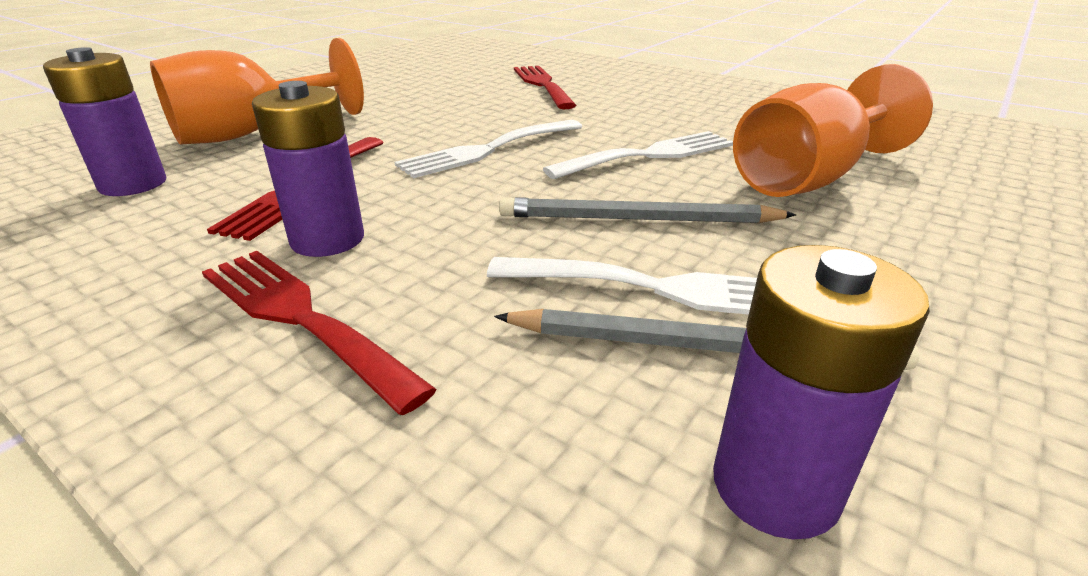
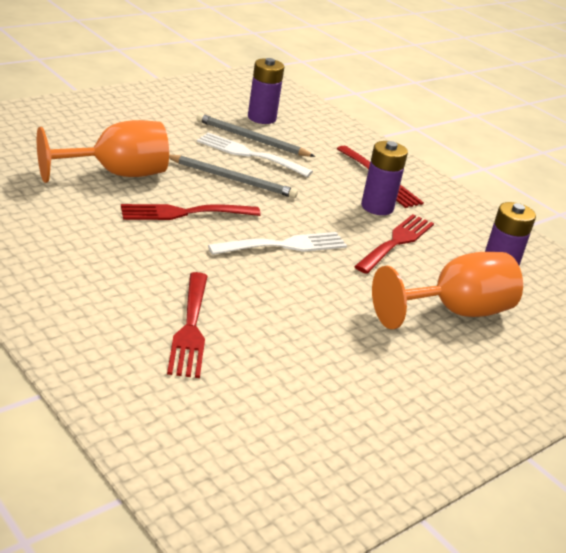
camera: 170 degrees left, 0 degrees up
(650, 155) = (184, 213): white fork -> red fork

